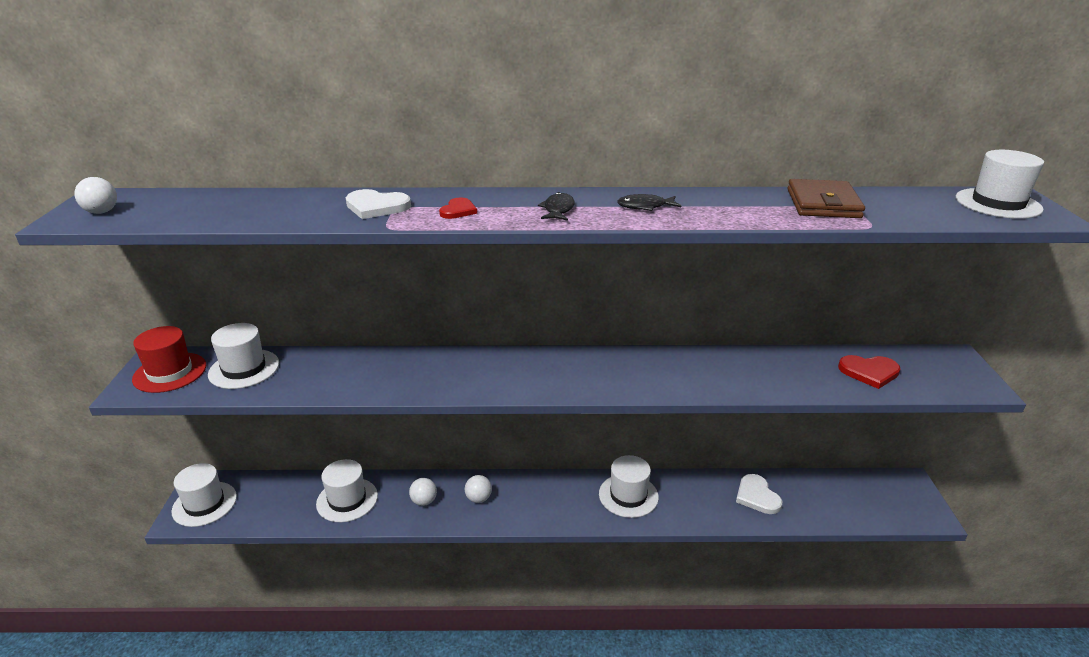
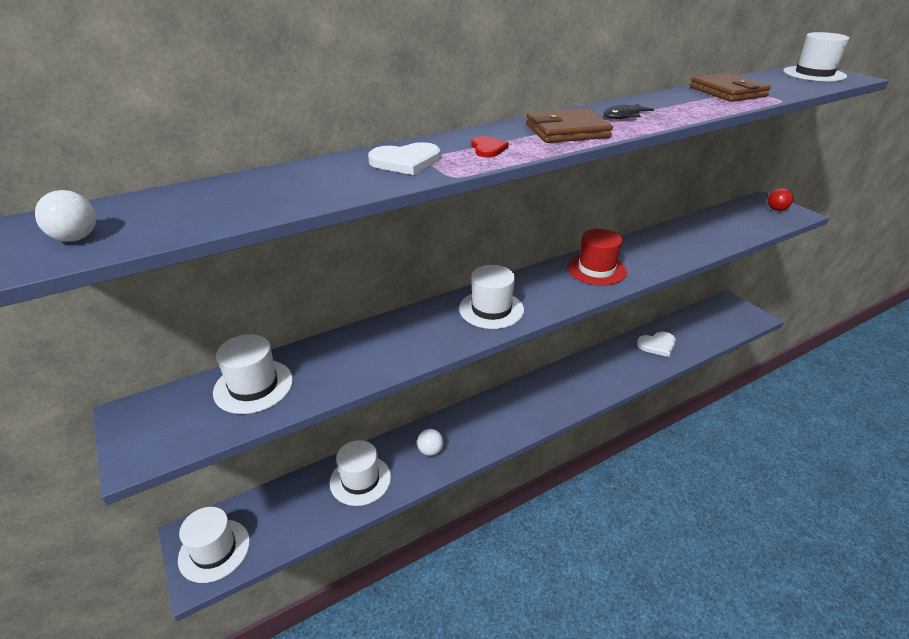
camera: 30 degrees left, 5 degrees up
(170, 372) = (167, 421): red hat -> red hat (596, 269)
(478, 498) = (473, 428): white ball -> none
(558, 210) = (567, 131): black fish -> brown wallet
(628, 495) = (578, 379): white hat -> white hat (491, 309)
(757, 496) = (657, 345): white heart -> white heart turned 60 degrees counterclockwise
(869, 372) = (734, 224): red heart -> none
(955, 373) = (776, 210): none -> red ball

